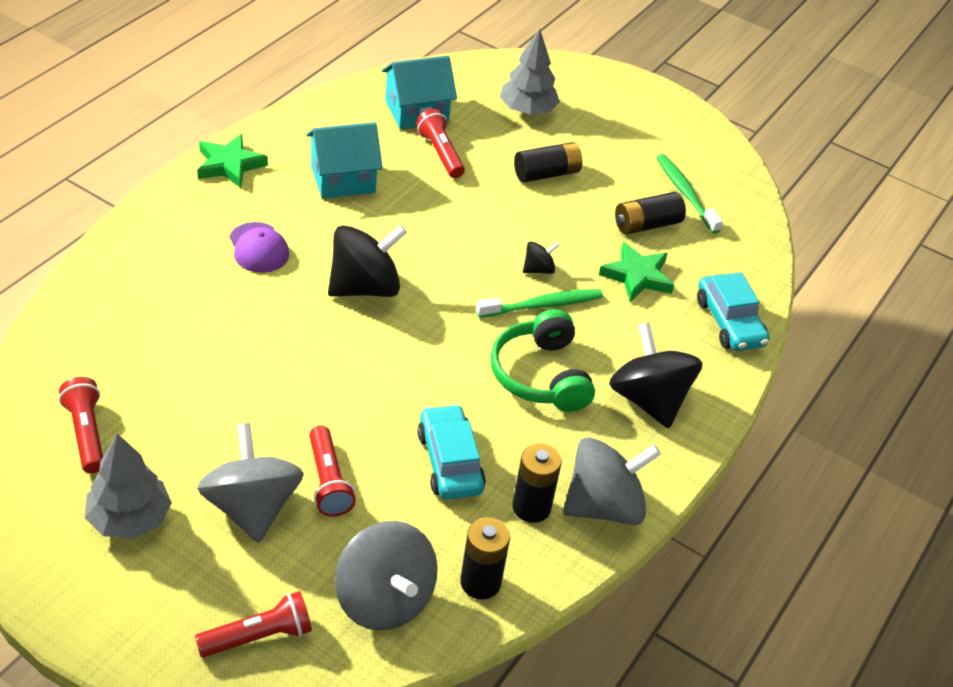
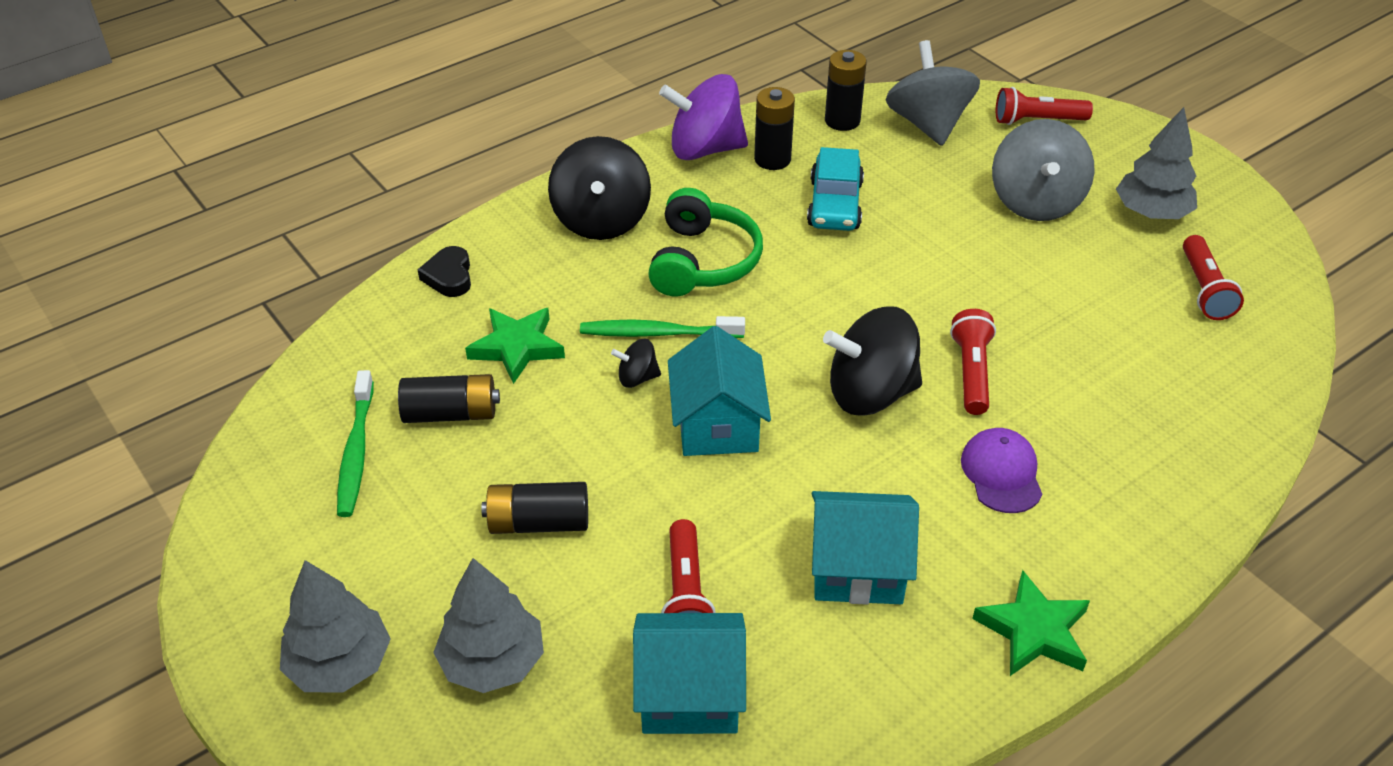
camera: 155 degrees left, 0 degrees up
(328, 481) = (959, 209): red flashlight -> red flashlight (971, 372)
(466, 247) = (717, 425): none -> turquoise house
(604, 99) = (340, 664): none -> grey tree
(604, 506) = (705, 149): grey spinning top -> purple spinning top
(729, 322) = (449, 276): turquoise car -> black heart

